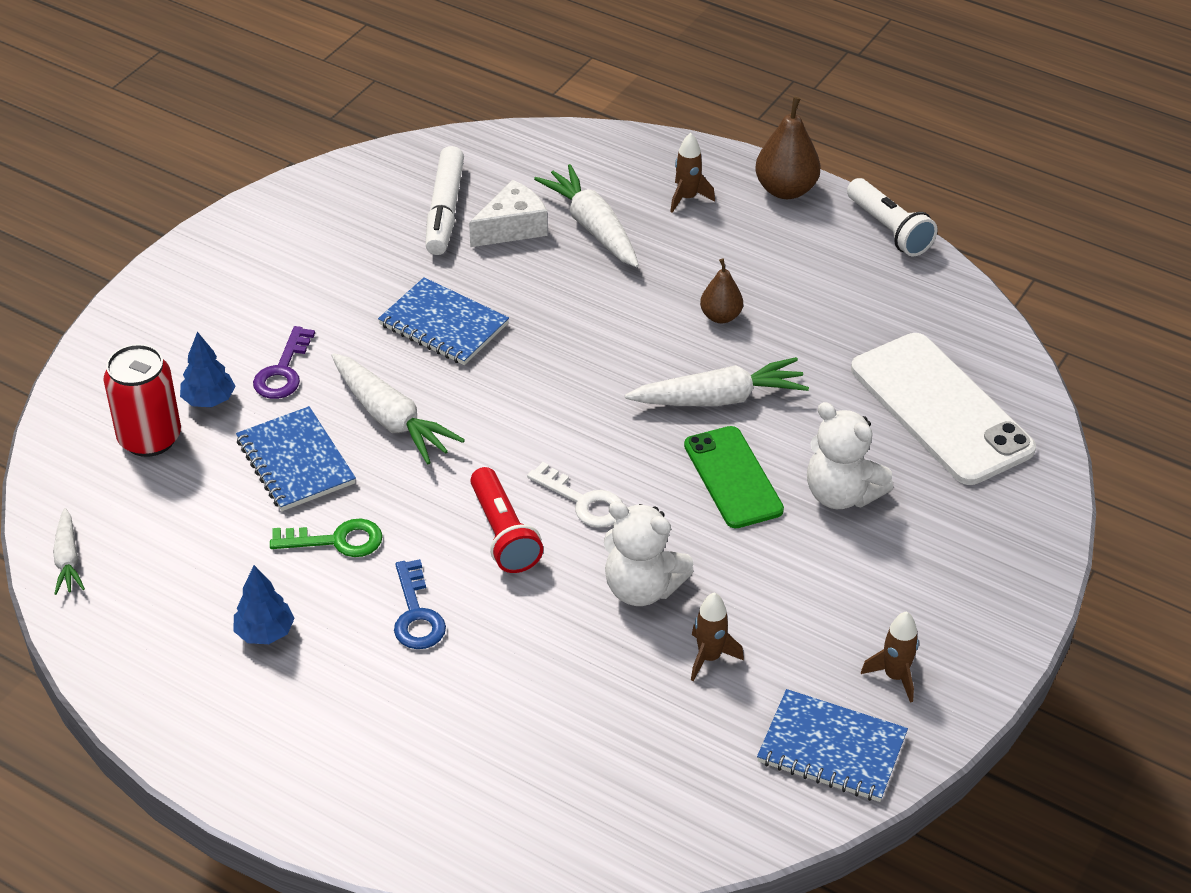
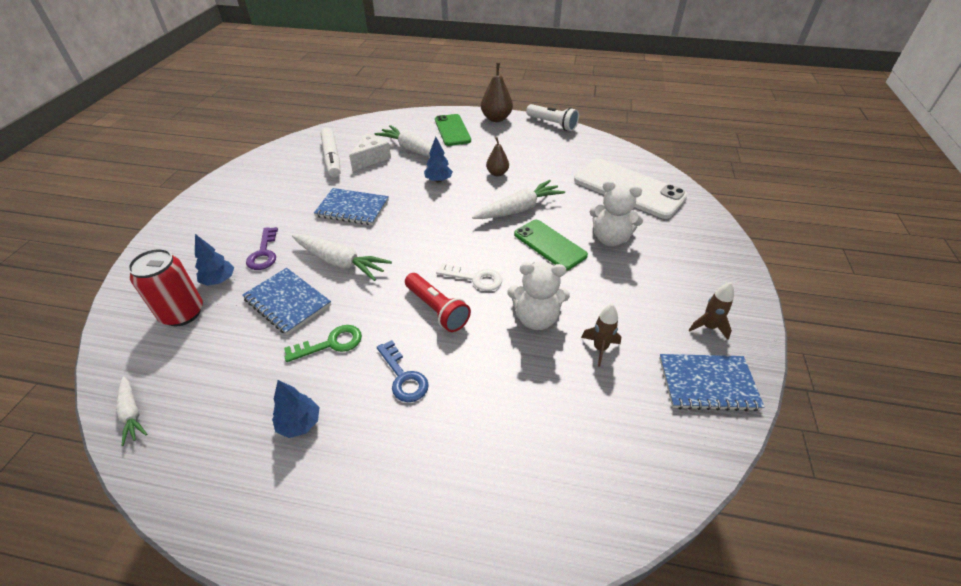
camera: 20 degrees left, 0 degrees up
(610, 305) = (438, 180): none -> blue tree
(687, 198) = (452, 130): brown rocket -> green phone

